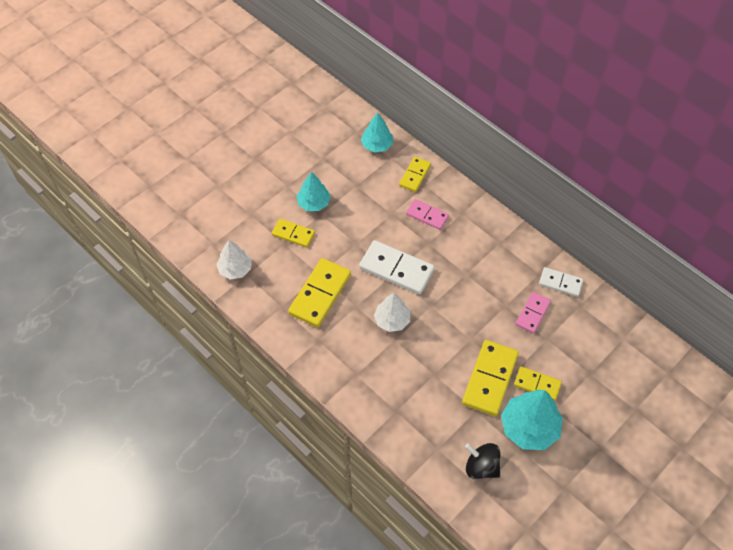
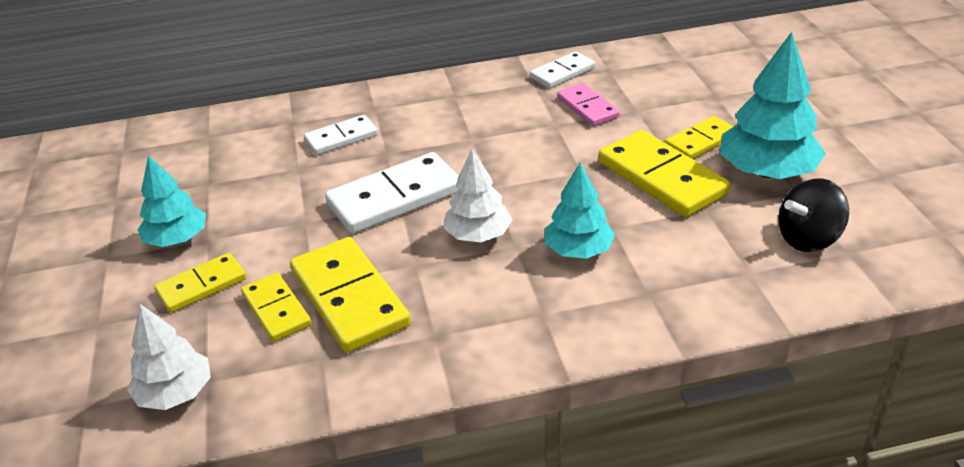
camera: 55 degrees left, 20 degrees down
(377, 145) = (171, 140): turquoise tree -> turquoise tree (578, 250)
(415, 175) = (265, 125): yellow domino -> yellow domino (276, 310)
(427, 215) = (341, 138): pink domino -> white domino

